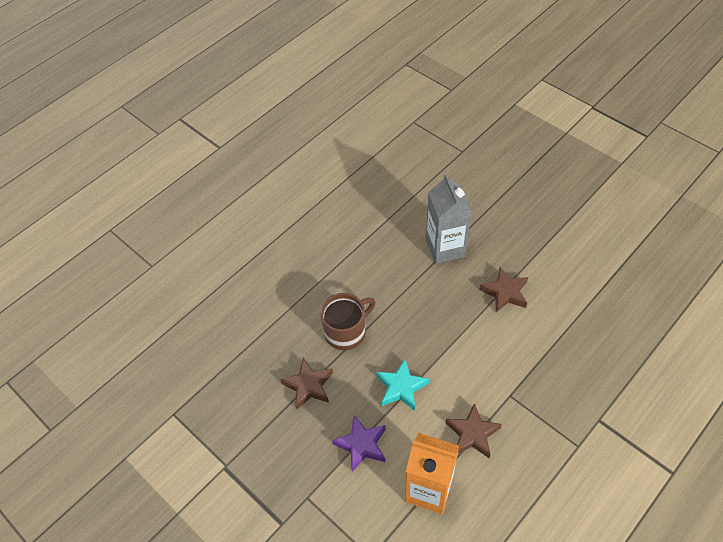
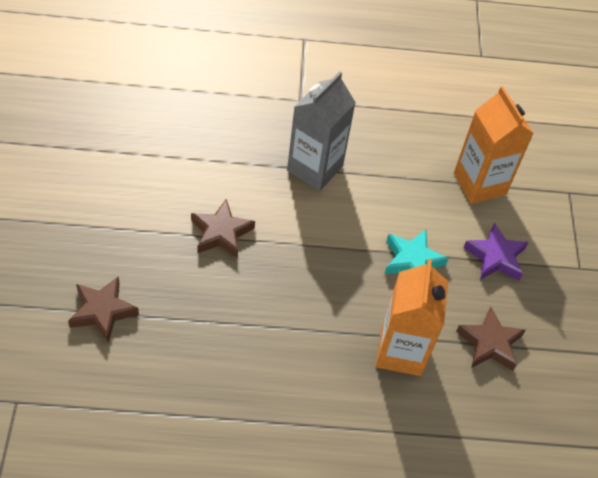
camera: 140 degrees left, 0 degrees up
(346, 332) = (401, 351): brown mug -> orange carton
(445, 248) = (205, 324): grey carton -> grey carton (315, 168)
(472, 434) = (401, 180): brown star -> brown star (102, 311)

